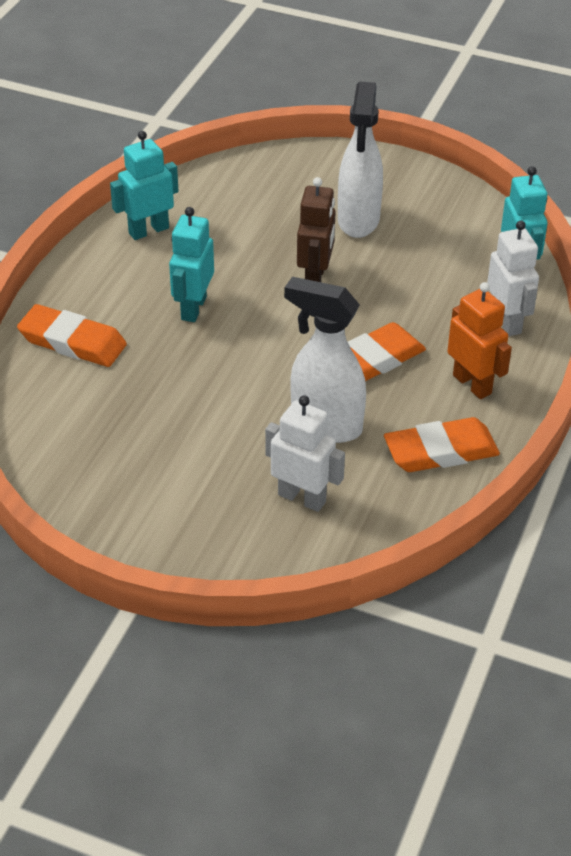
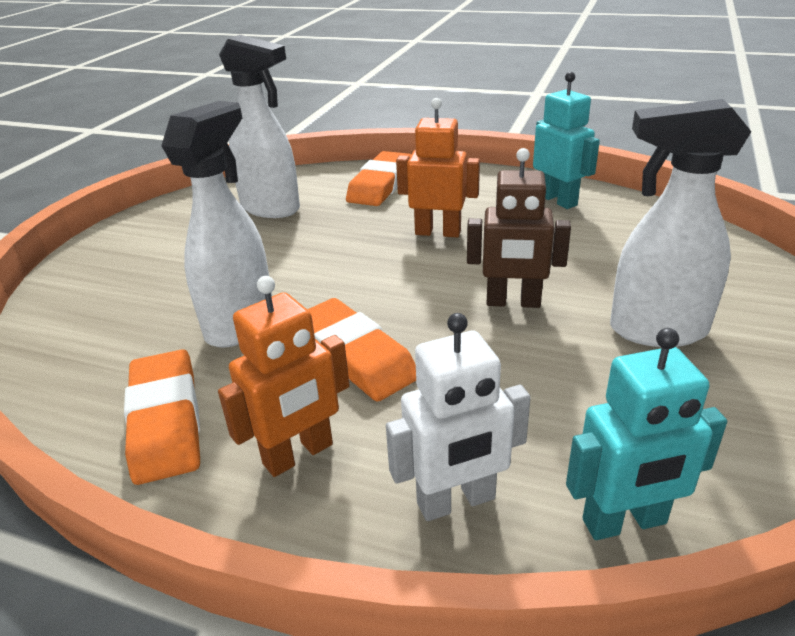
camera: 90 degrees right, 10 degrees down
(106, 424) = (271, 208): none -> white spray bottle
(193, 308) = (438, 232): turquoise robot -> orange robot
(302, 498) = (132, 314): white robot -> none

